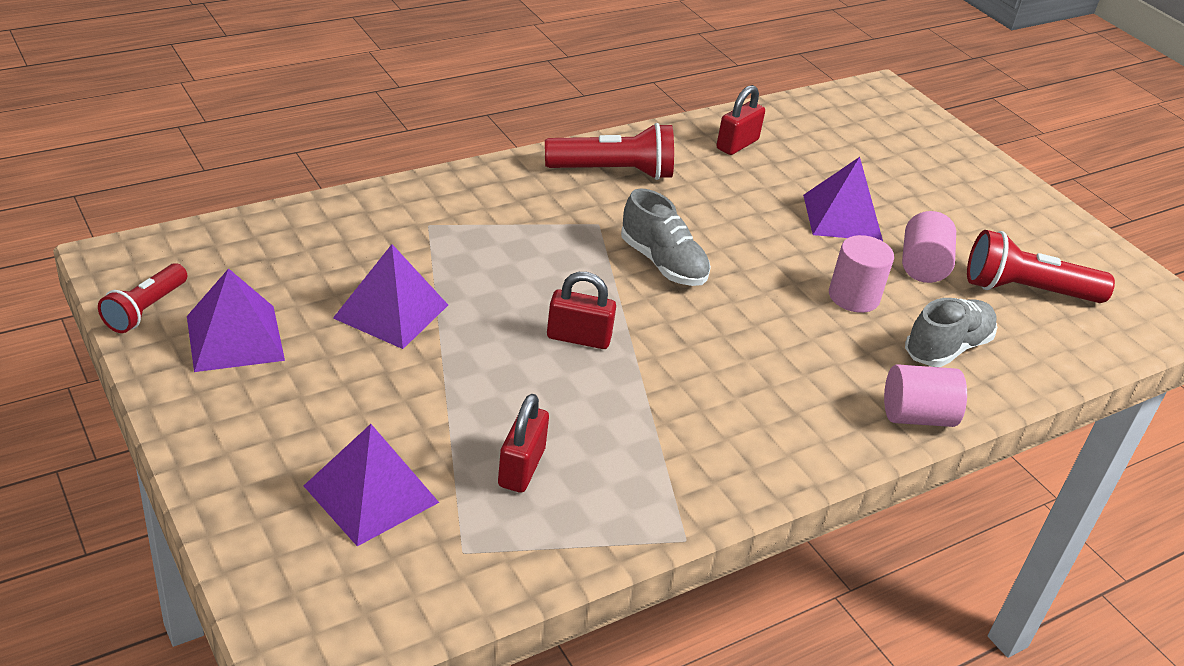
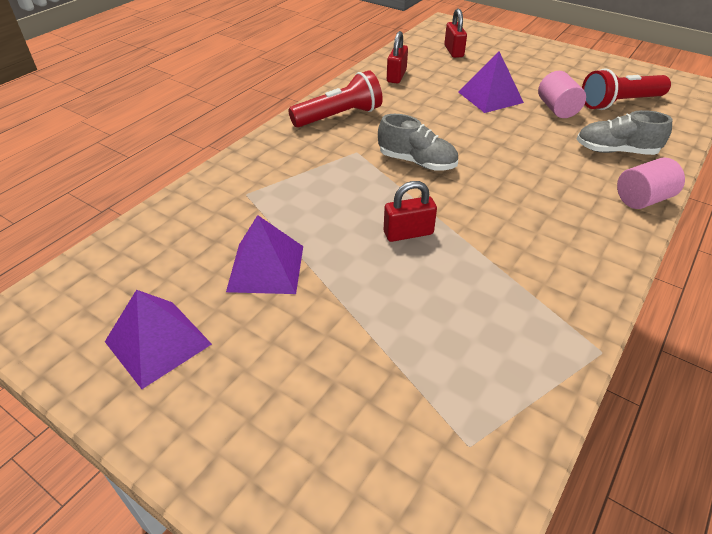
camera: 20 degrees left, 5 degrees up
(146, 310) = (64, 351): red flashlight -> none
(371, 494) = (362, 430): purple pyramid -> none
(521, 467) = (451, 350): red padlock -> red padlock (453, 51)
(853, 297) = (540, 140): pink cylinder -> none
(946, 348) = (615, 151): grey shoe -> grey shoe turned 105 degrees counterclockwise

